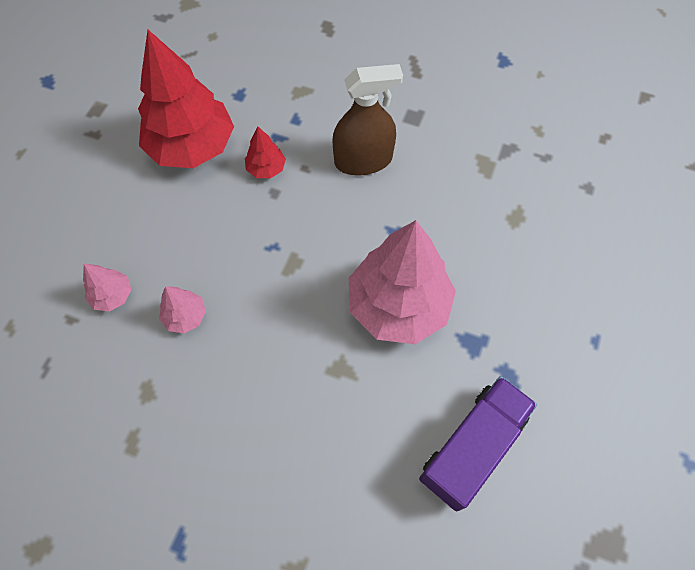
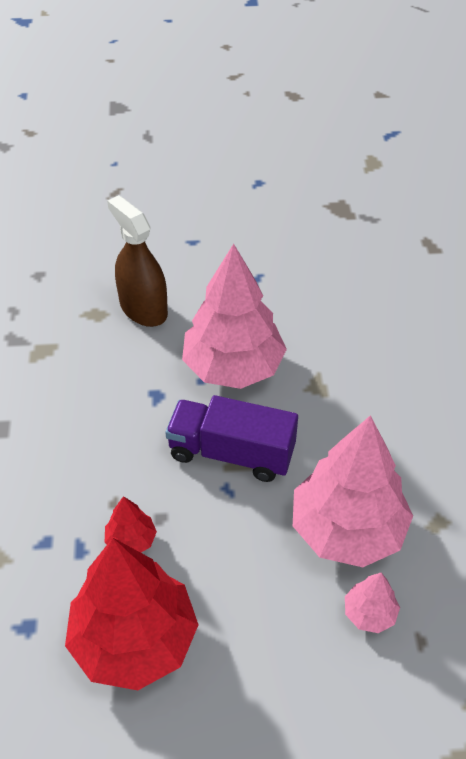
camera: 115 degrees left, 15 degrees down
(185, 316) = (347, 529): pink tree -> pink tree, size x2.29
(363, 160) = (79, 452): brown spray bottle -> brown spray bottle (143, 309)
(472, 447) = (324, 287): purple truck -> purple truck (231, 453)

